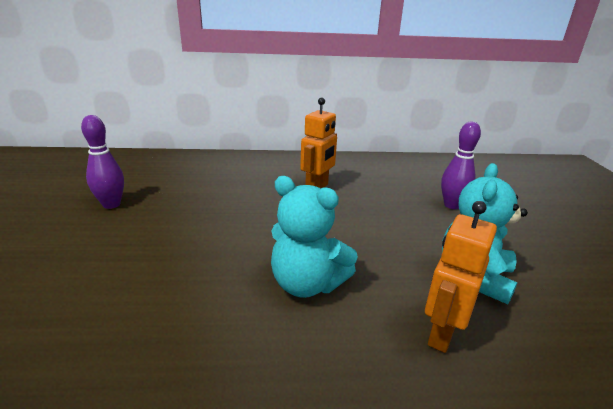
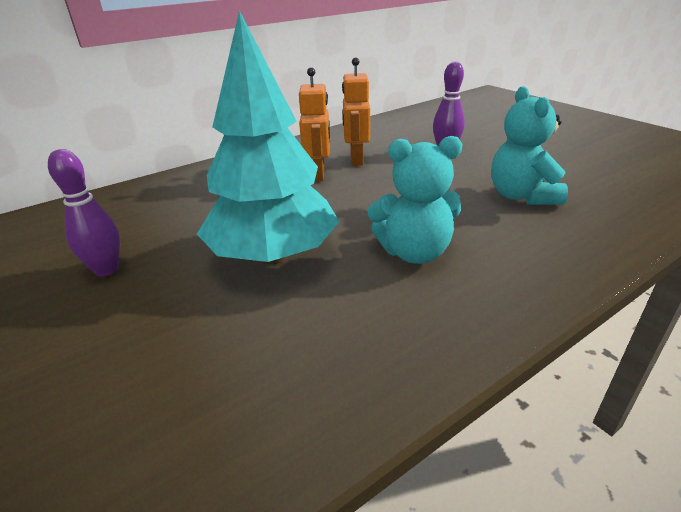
camera: 30 degrees left, 5 degrees up
(208, 238) = (274, 256): none -> turquoise tree
(441, 333) = (546, 242): orange robot -> orange robot (356, 160)

